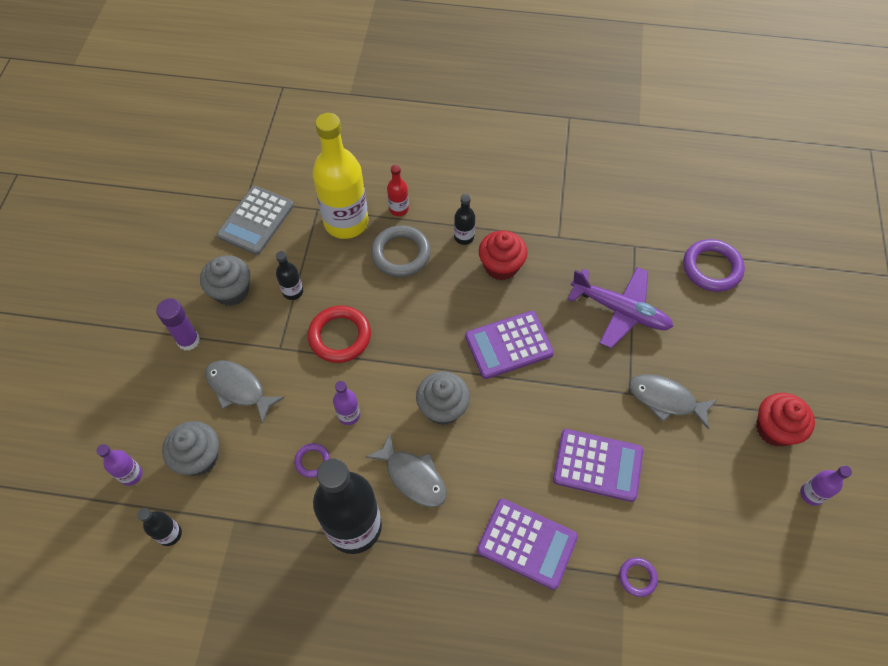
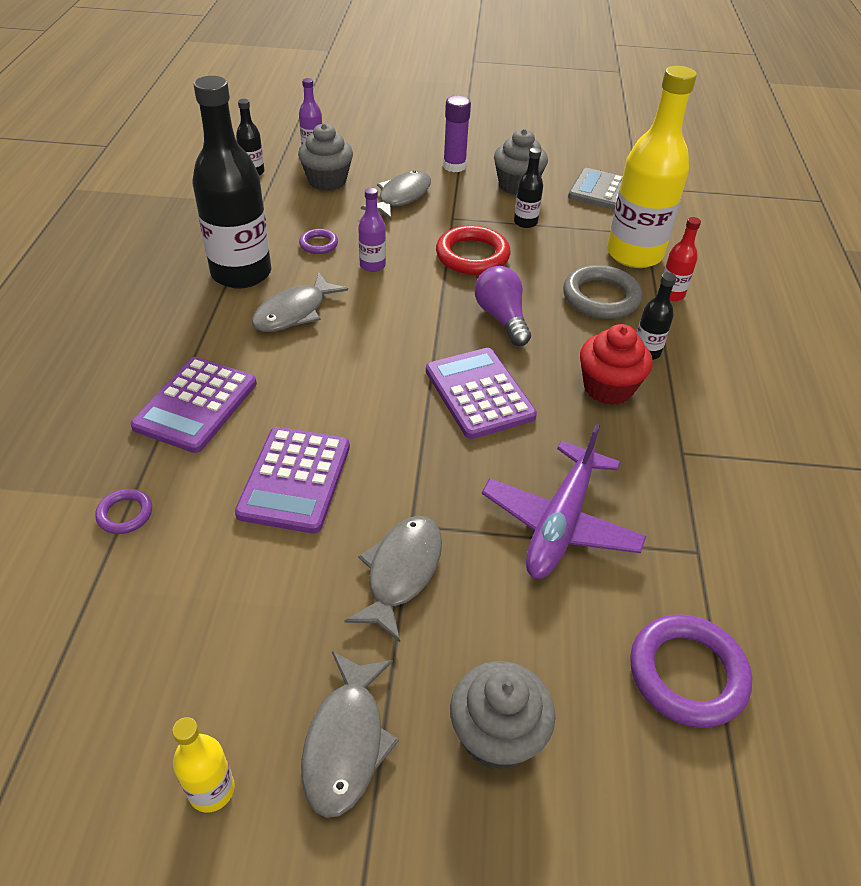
camera: 85 degrees right, 15 degrees down
(424, 323) = (501, 318): none -> purple light bulb
(443, 408) = (382, 334): grey cupcake -> grey cupcake (497, 735)
(775, 429) = (346, 742): red cupcake -> grey fish
(811, 494) = (211, 790): purple bottle -> yellow bottle

